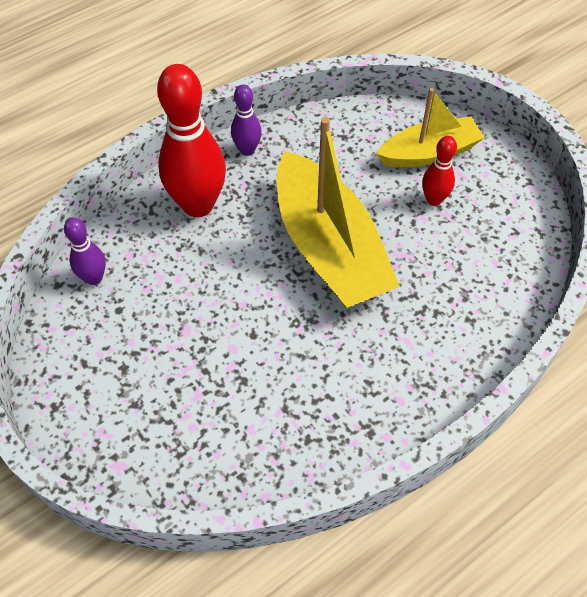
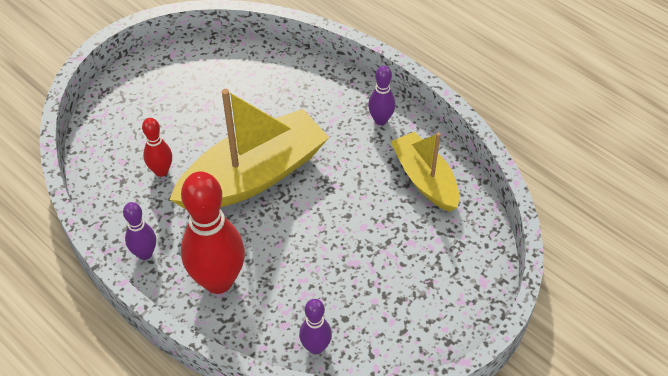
camera: 100 degrees left, 5 degrees down
(399, 398) = (380, 120): none -> purple bowling pin
(429, 153) = (140, 119): yellow boat -> yellow boat (425, 179)
(434, 199) = (192, 113): red bowling pin -> red bowling pin (161, 171)

